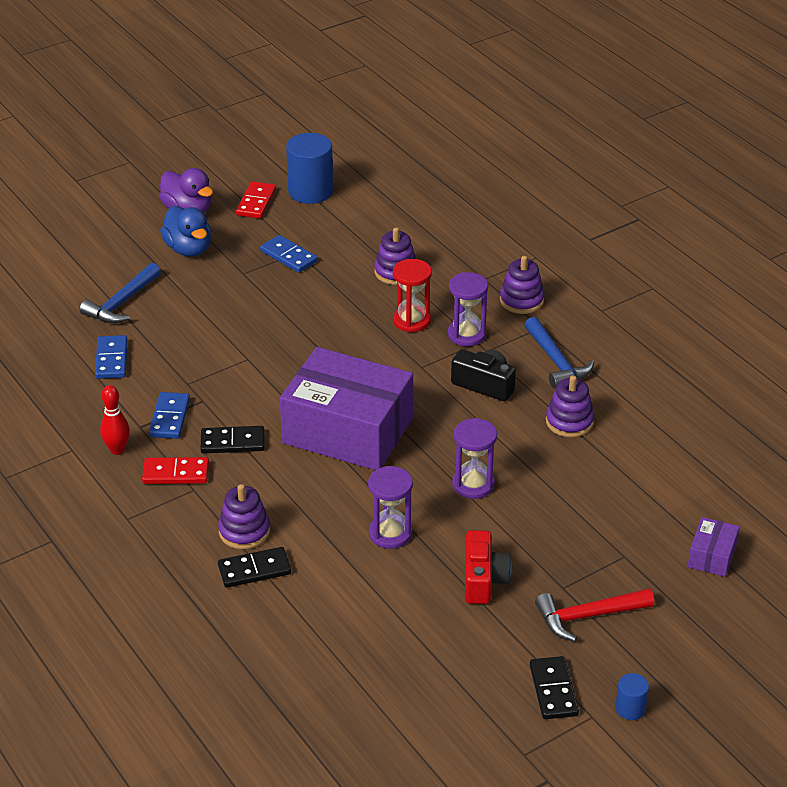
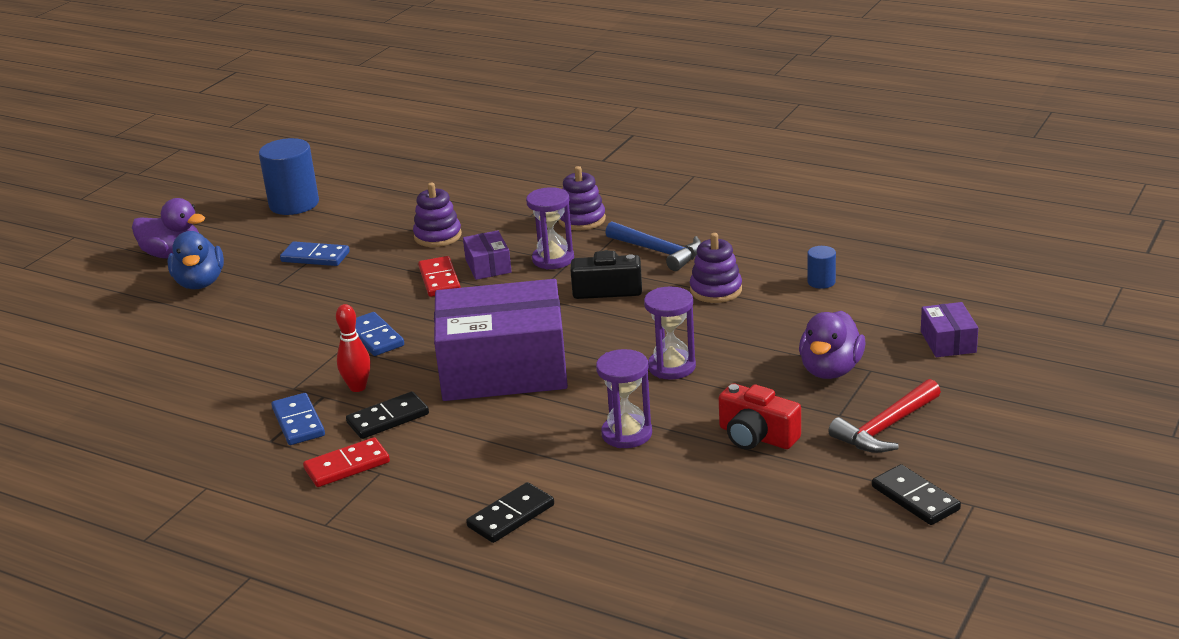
camera: 25 degrees left, 10 degrees down
(112, 359) = (188, 396): blue domino -> blue domino (375, 337)
(117, 450) = (261, 469): red bowling pin -> red bowling pin (358, 387)
(122, 303) = (160, 347): blue hammer -> none
(188, 249) = (200, 283): blue duck -> blue duck turned 45 degrees clockwise
(244, 531) = (469, 487): purple stacking toy -> none
(256, 202) = (243, 228): red domino -> red domino (439, 279)
(411, 320) = (488, 266): red hourglass -> purple box
(483, 579) = (756, 436): red camera -> red camera turned 150 degrees clockwise
(593, 542) = (830, 370): none -> purple duck
(630, 708) = (1001, 484): blue cylinder -> blue cylinder (821, 282)

